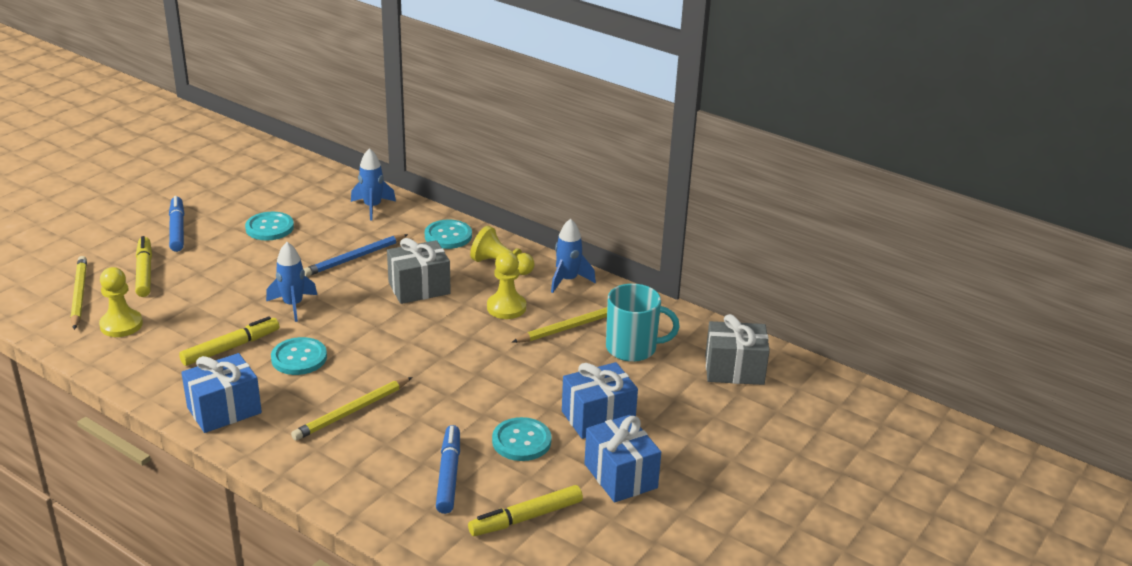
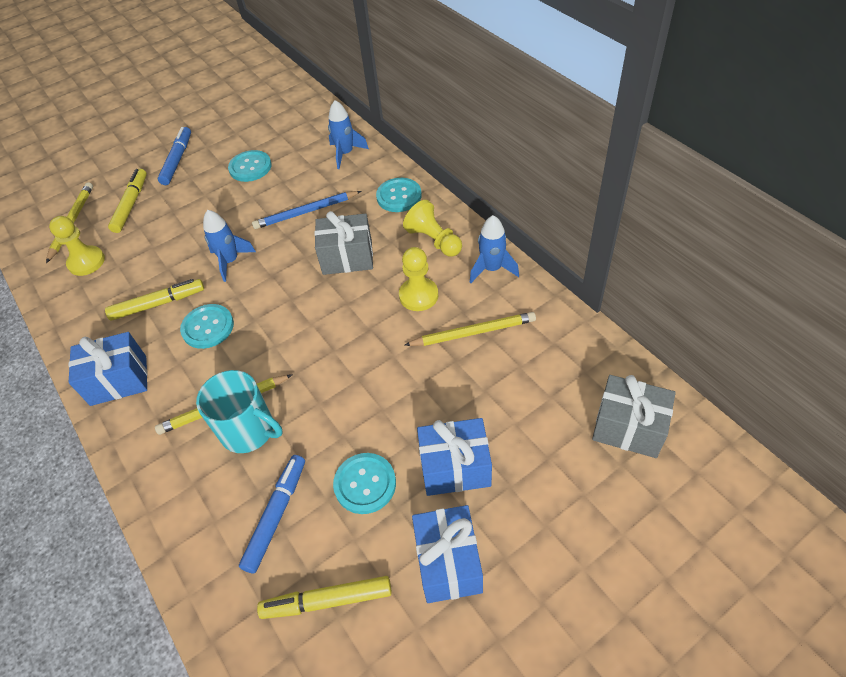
camera: 25 degrees right, 20 degrees up
(633, 348) = (526, 374): turquoise mug -> turquoise mug (249, 430)

